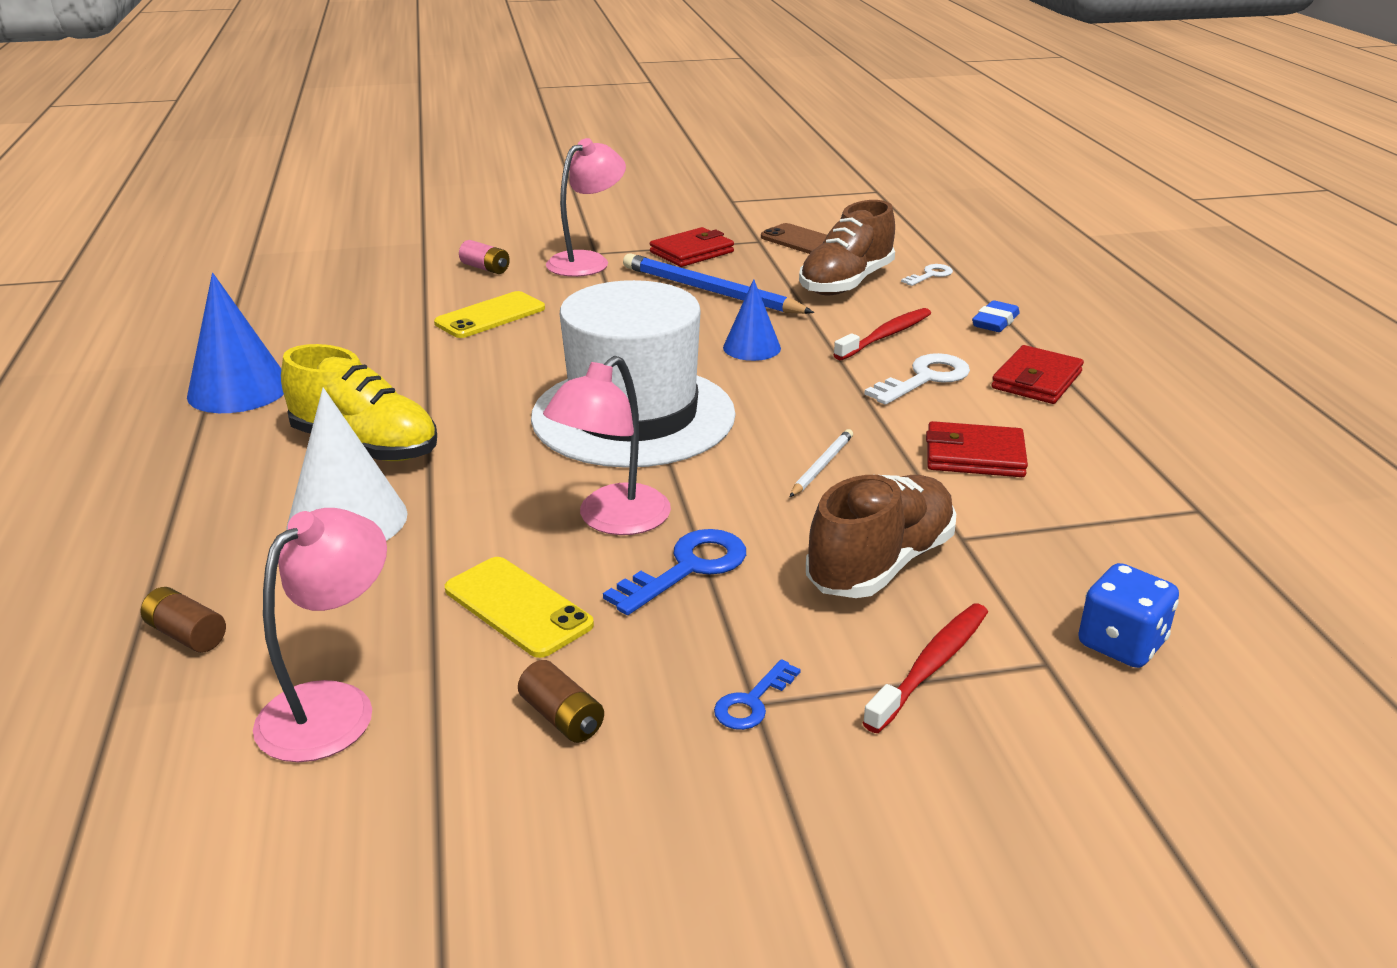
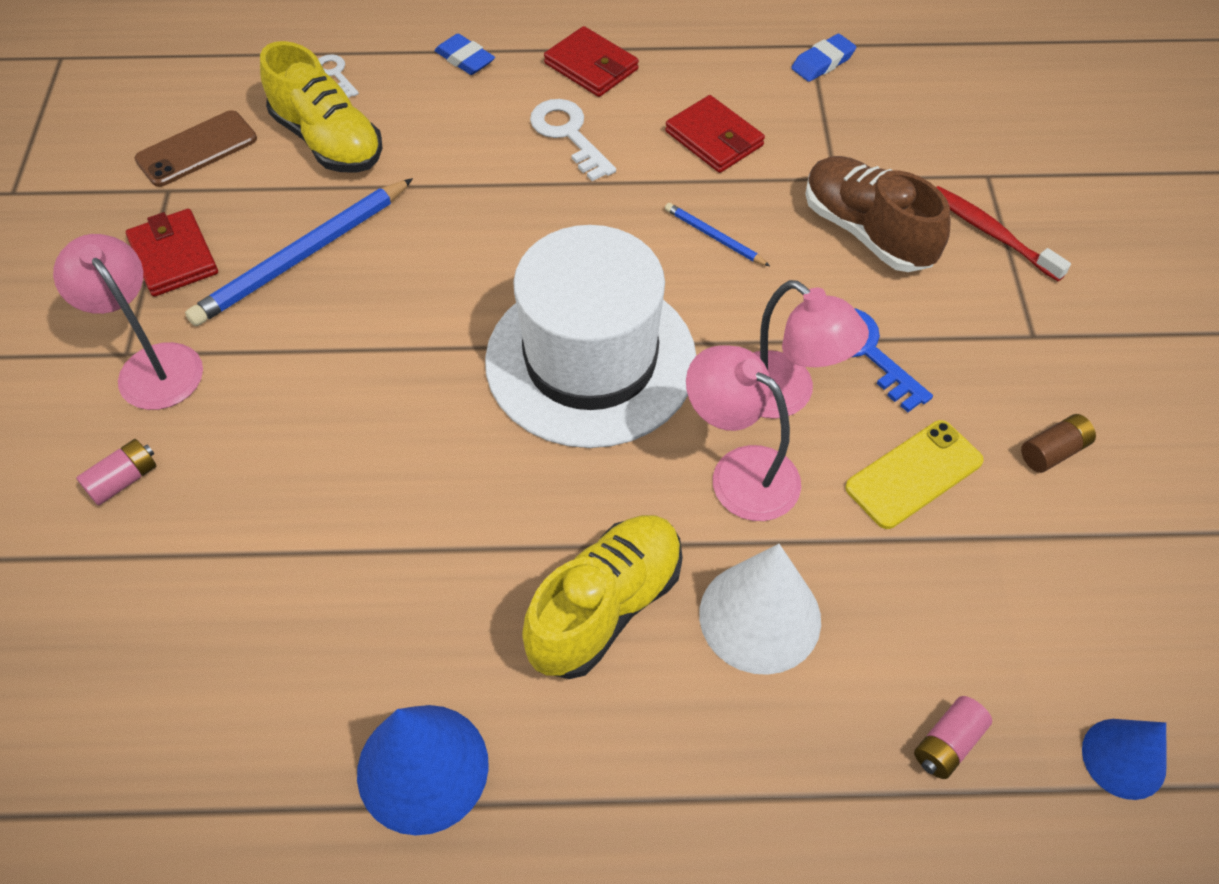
camera: 80 degrees left, 25 degrees up
(187, 635) = (947, 744): brown battery -> pink battery
(333, 706) = (1045, 610): pink lamp -> pink lamp (739, 472)
(490, 316) = (290, 478): yellow phone -> none
(751, 347) = (463, 244): blue cone -> blue cone (1124, 758)
(752, 702) = (1032, 337): blue key -> none
(821, 466) = (714, 237): white pencil -> blue pencil
(846, 283) = (328, 141): brown shoe -> yellow shoe
(885, 336) = (469, 140): red toothbrush -> none
(974, 456) = (714, 139): red wallet -> red wallet turned 60 degrees counterclockwise
(1121, 644) = (968, 134): blue dice -> none
(1171, 520) = (822, 62): none -> blue eraser

